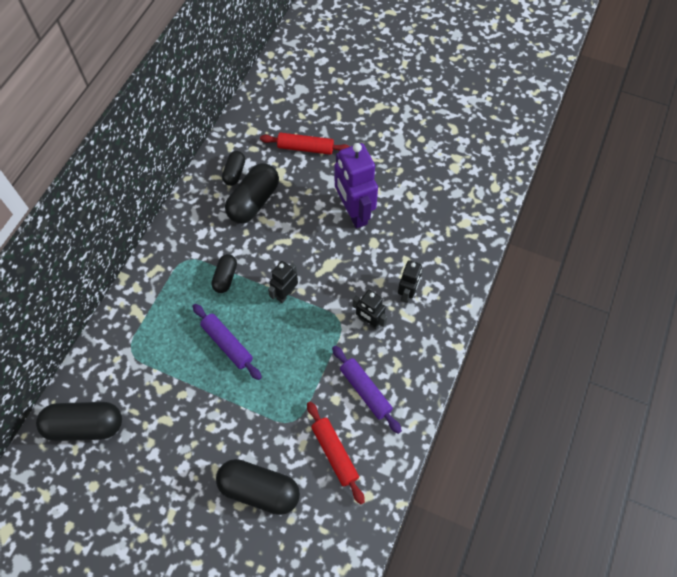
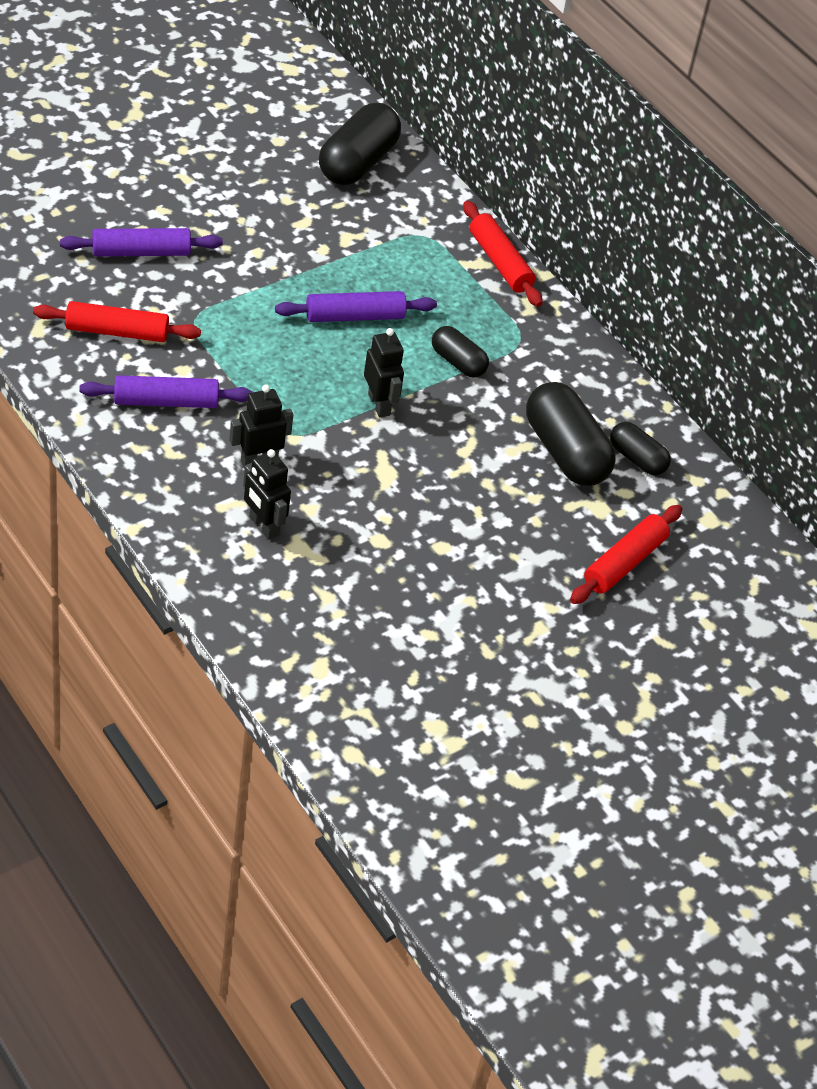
camera: 115 degrees right, 15 degrees down
(128, 301) = (500, 262): none -> red rolling pin
(259, 490) = (141, 252): black capsule -> purple rolling pin
(354, 213) = (452, 549): purple robot -> none

